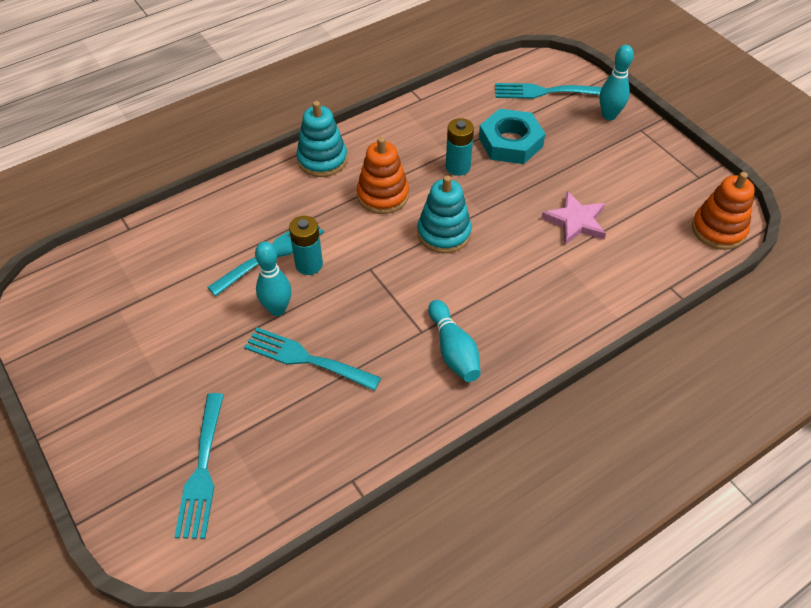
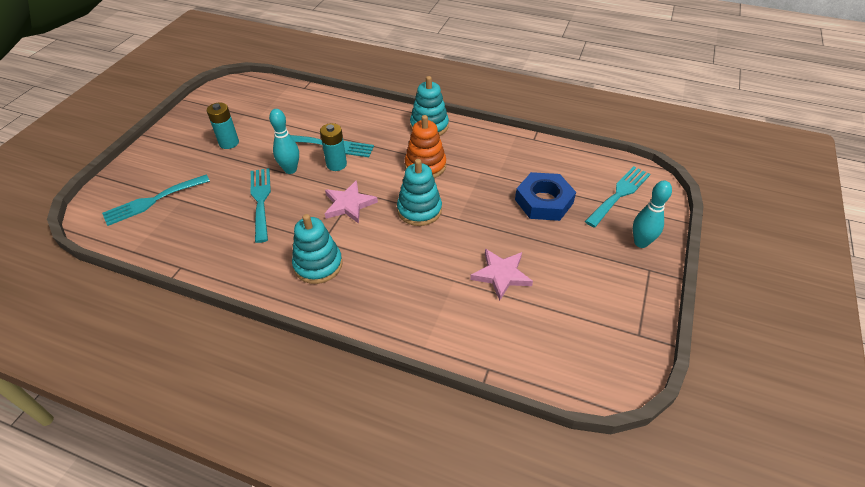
camera: 55 degrees right, 5 degrees down
(385, 284) = (349, 204): none -> pink star
(453, 350) = (318, 265): turquoise bowling pin -> turquoise stacking toy
(458, 167) = (489, 187): turquoise battery -> turquoise battery (229, 143)
(510, 142) = (543, 201): turquoise nut -> blue nut
(544, 92) = (619, 194): turquoise fork -> turquoise fork turned 75 degrees clockwise
(718, 229) = (589, 376): orange stacking toy -> none

